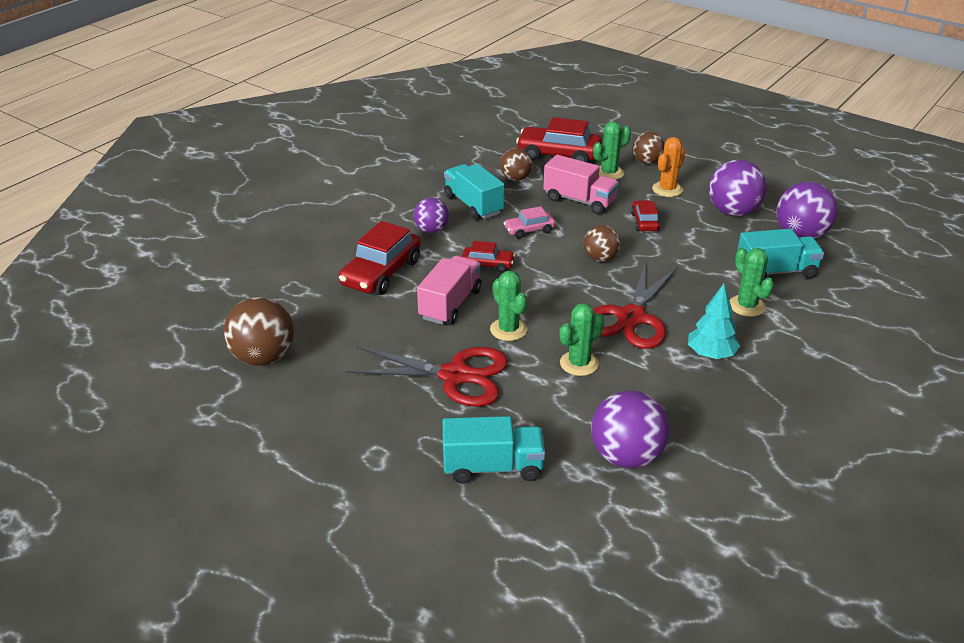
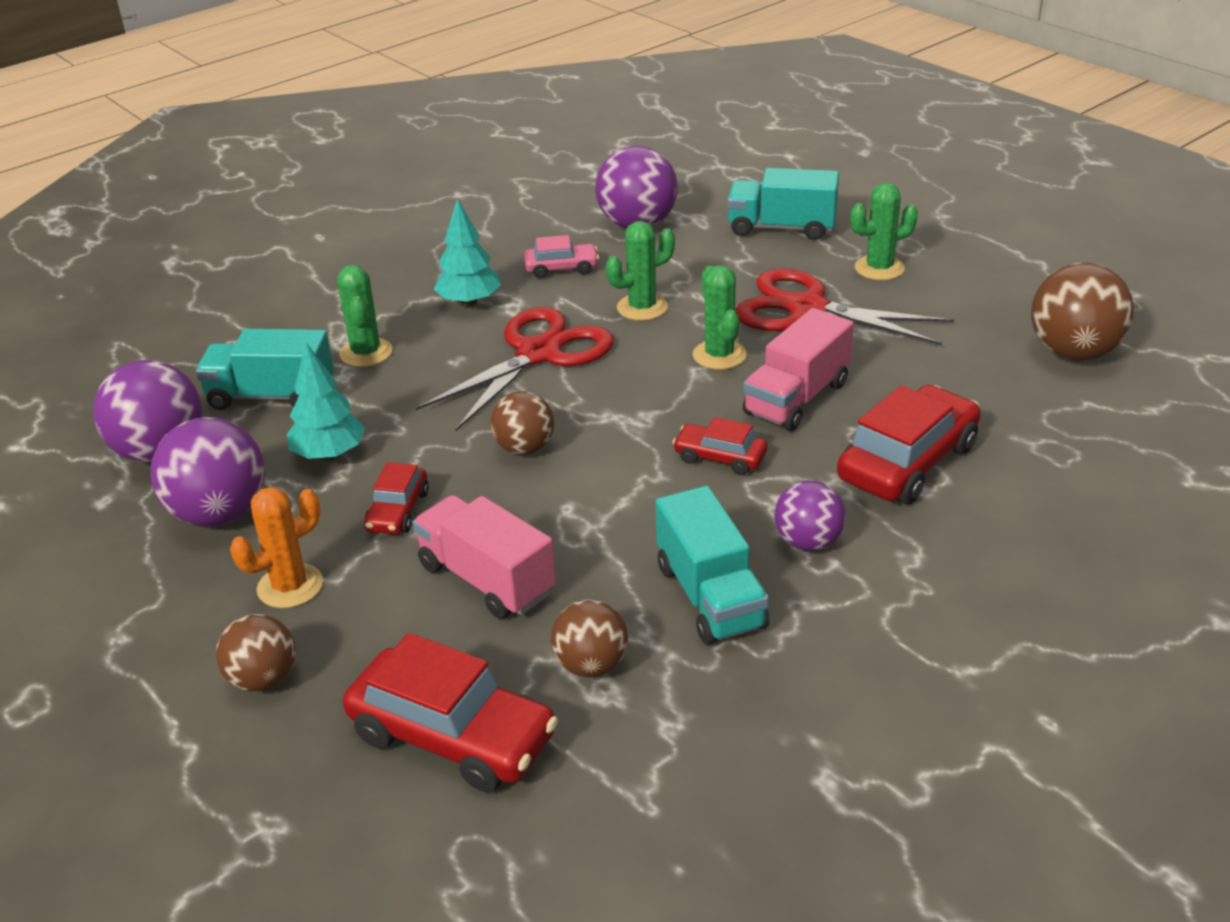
camera: 165 degrees left, 0 degrees up
(529, 230) = (620, 519): pink car -> pink car (561, 268)
(609, 173) = (374, 653): green cactus -> green cactus (879, 268)
(706, 244) = (329, 454): none -> turquoise tree

